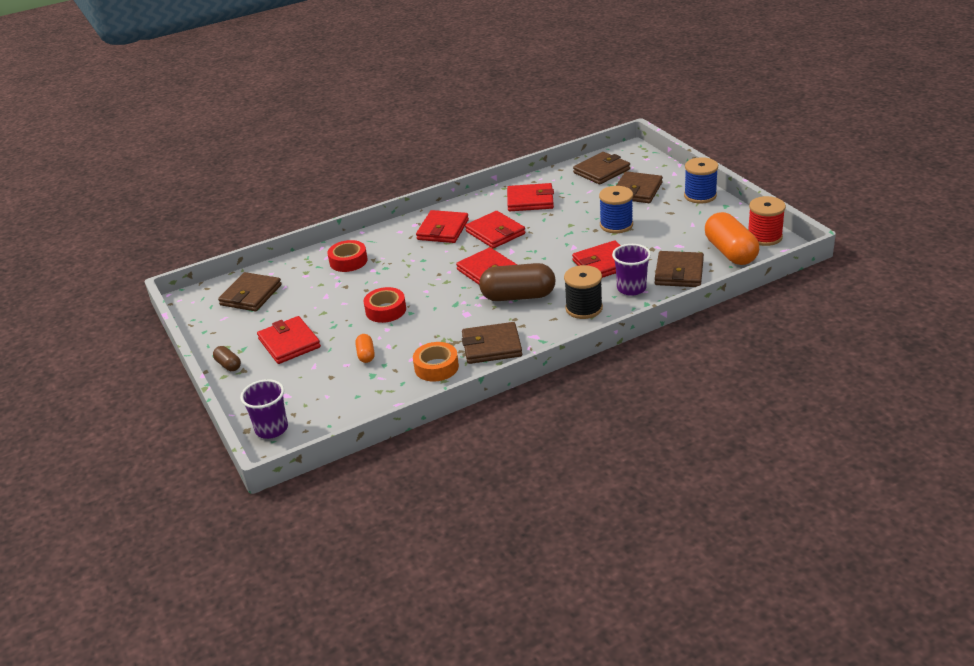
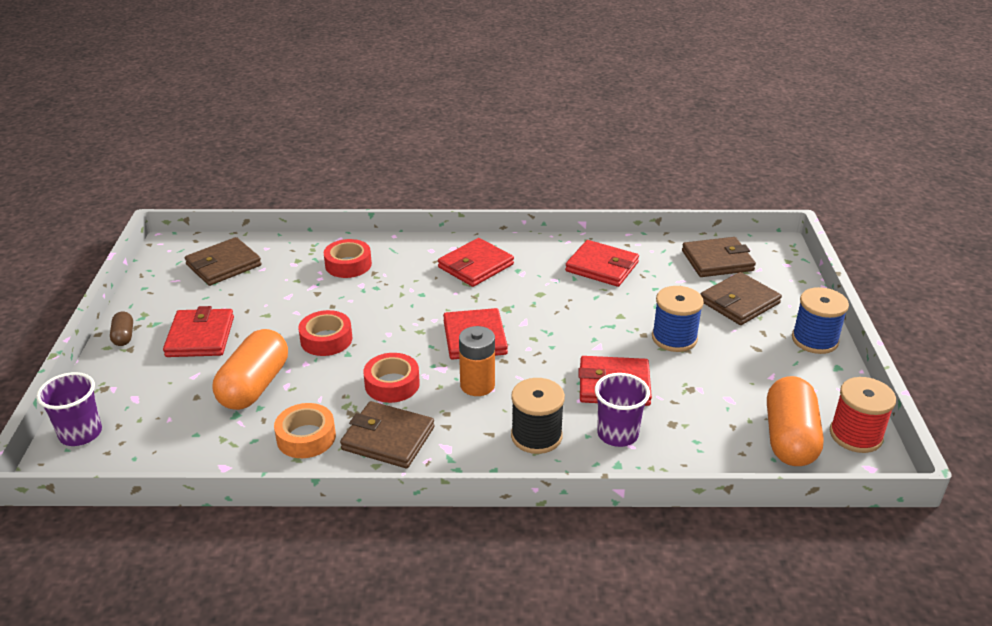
camera: 25 degrees right, 0 degrees up
(366, 355) = (254, 386): orange capsule -> orange capsule, size x2.13
(461, 317) = (392, 384): none -> red tape
(495, 233) = (527, 292): red wallet -> none
(518, 296) = (477, 385): brown capsule -> orange battery
(679, 272) = (697, 438): brown wallet -> none

